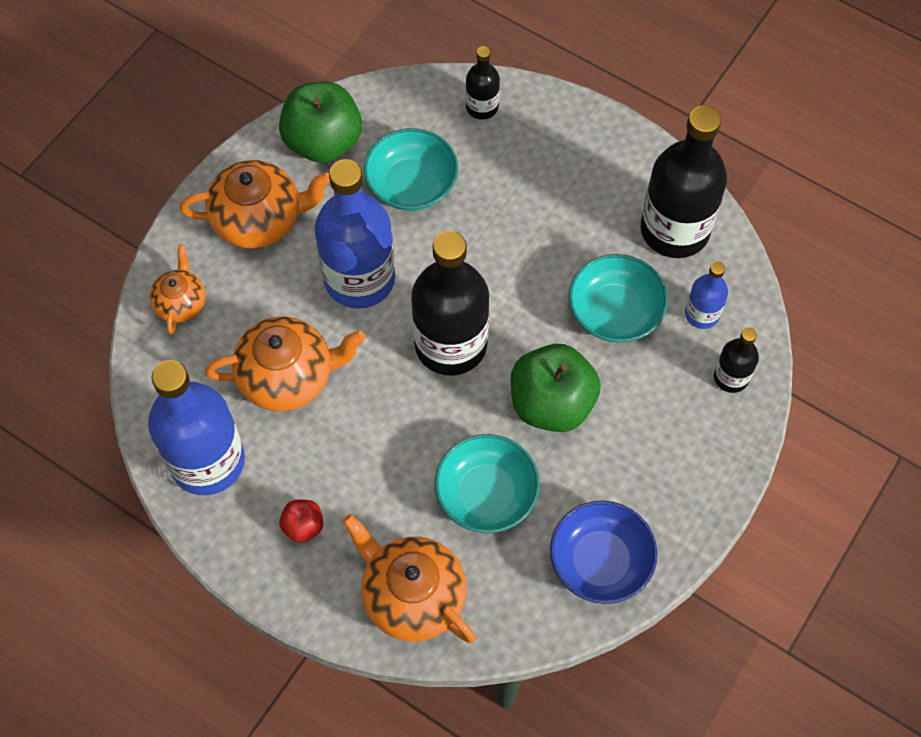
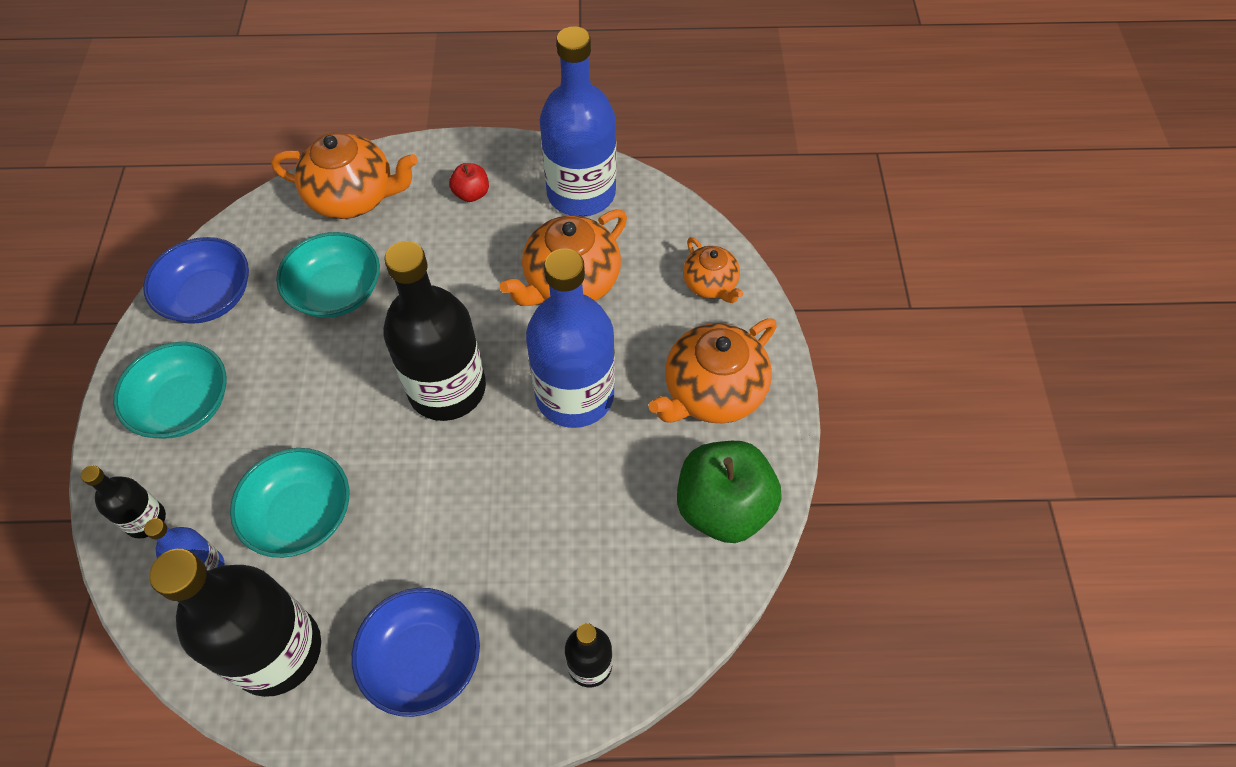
camera: 145 degrees right, 5 degrees down
(411, 184) = (598, 519): turquoise bowl -> turquoise bowl (184, 405)
(551, 403) = (319, 392): green apple -> none
(583, 170) = (423, 659): none -> blue bowl

